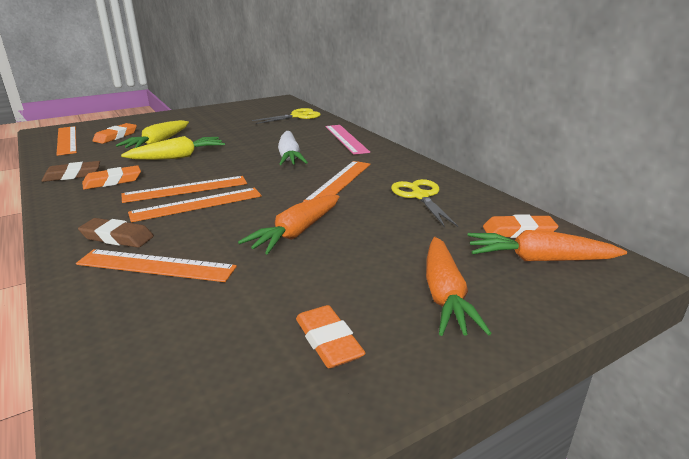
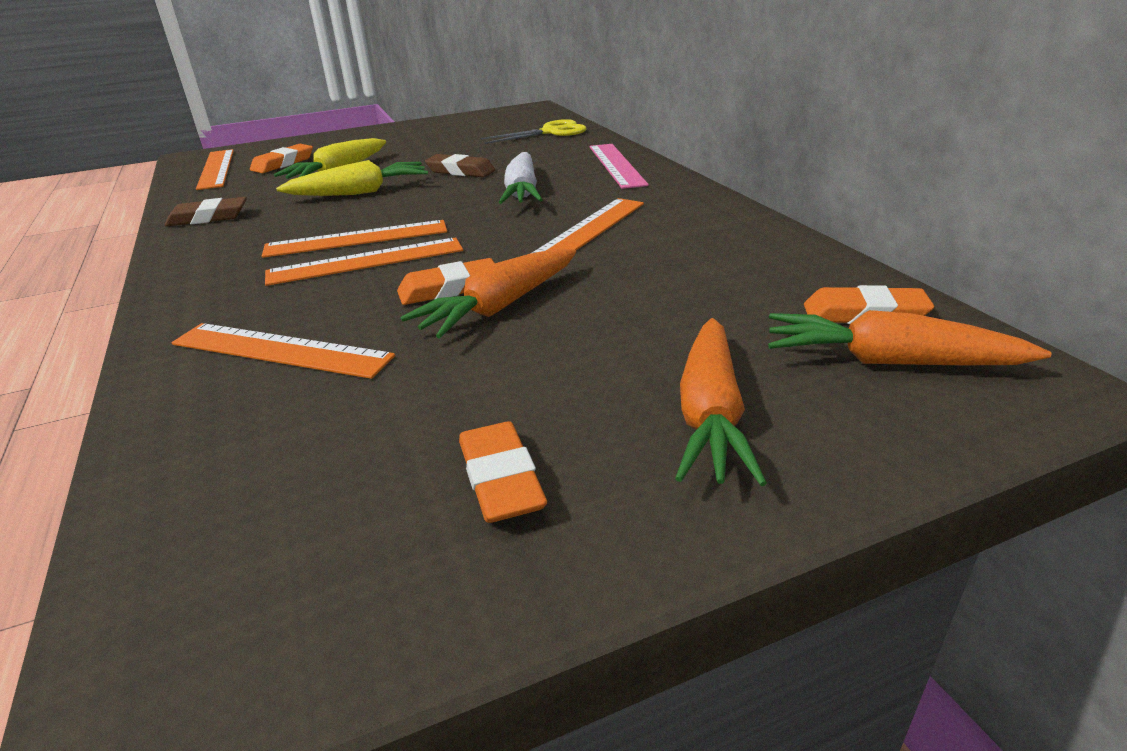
camera: 10 degrees right, 5 degrees up
(112, 181) = (259, 227): orange eraser -> orange eraser (449, 289)
(117, 237) = (240, 307): brown eraser -> brown eraser (460, 171)
(420, 196) = (711, 254): yellow scissors -> none

